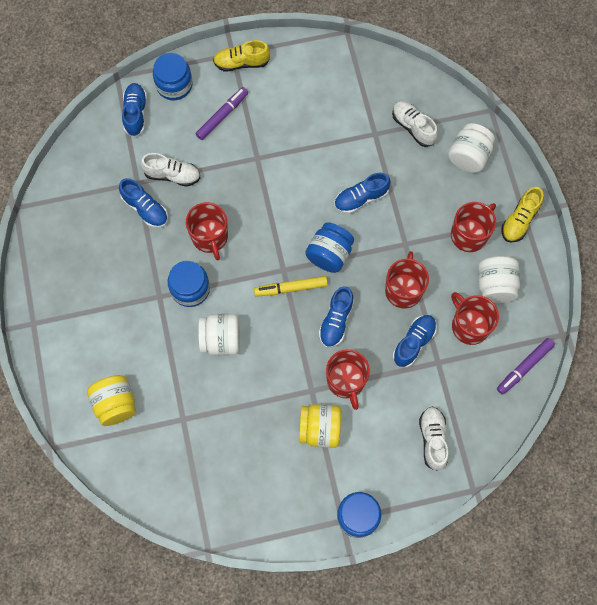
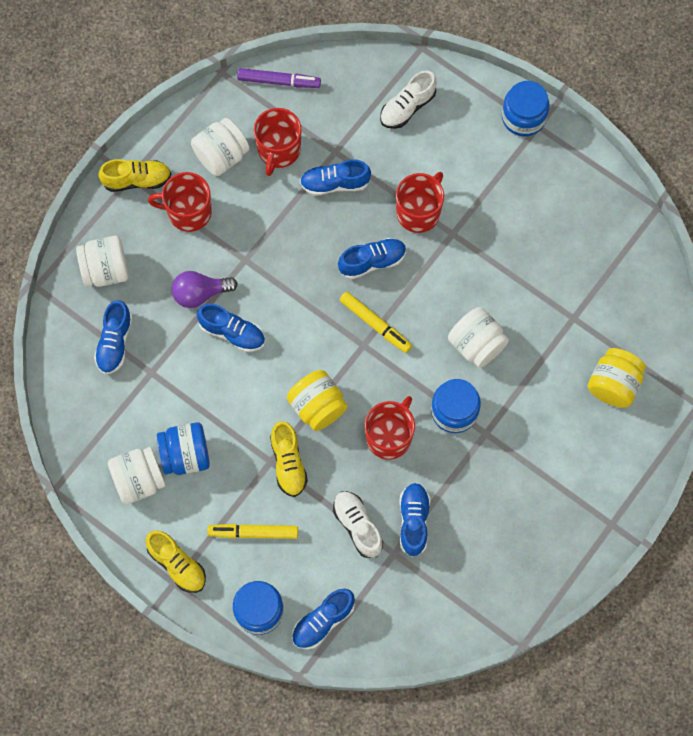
camera: 130 degrees left, 0 degrees up
(222, 116) = (253, 533): purple marker -> yellow marker
(247, 166) = (288, 463): none -> yellow shoe
(311, 79) = (139, 480): none -> white jar
(319, 429) = (480, 201): yellow jar -> yellow jar (317, 407)
(329, 254) = (313, 317): blue jar -> blue jar (185, 455)
(403, 289) = (292, 228): red mug -> none
(404, 199) = (200, 293): none -> purple light bulb
(413, 127) = (115, 343): white shoe -> blue shoe

